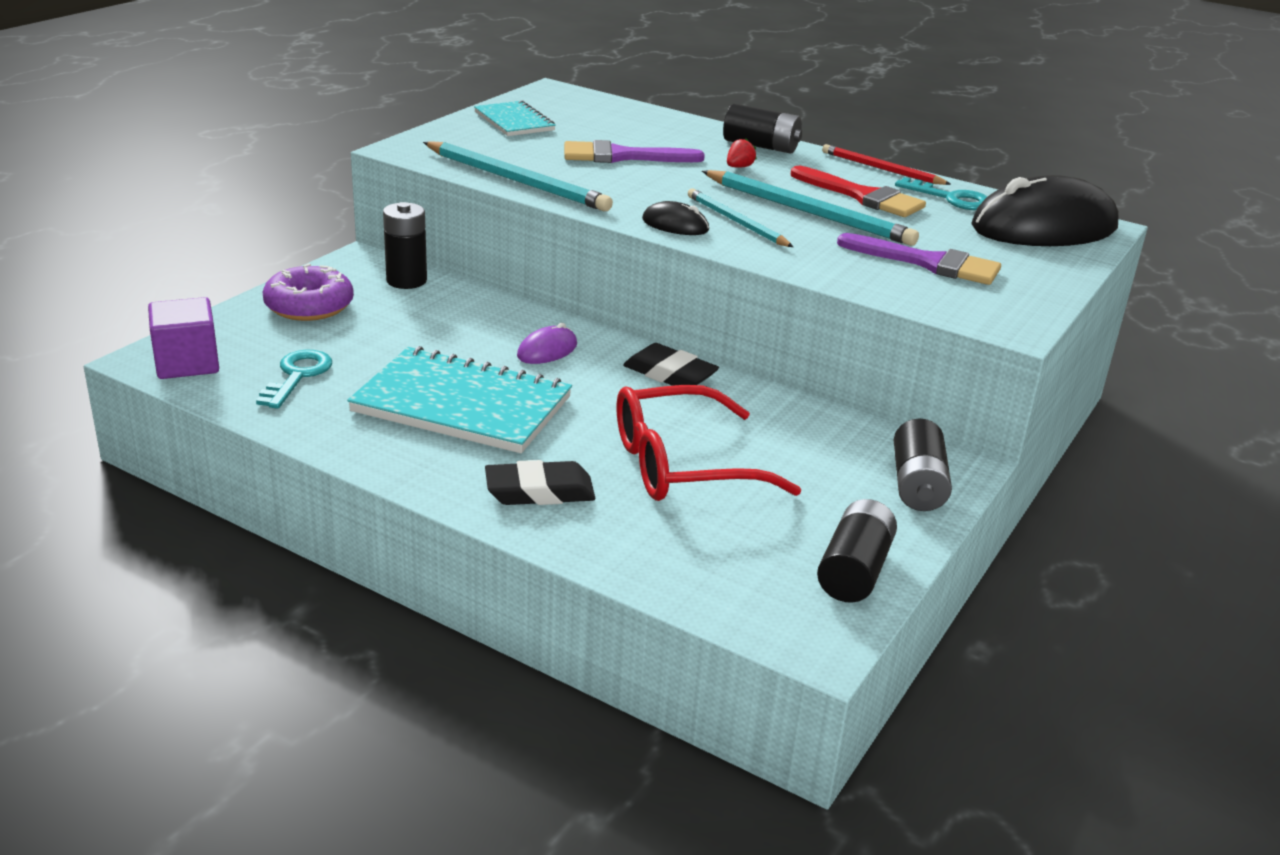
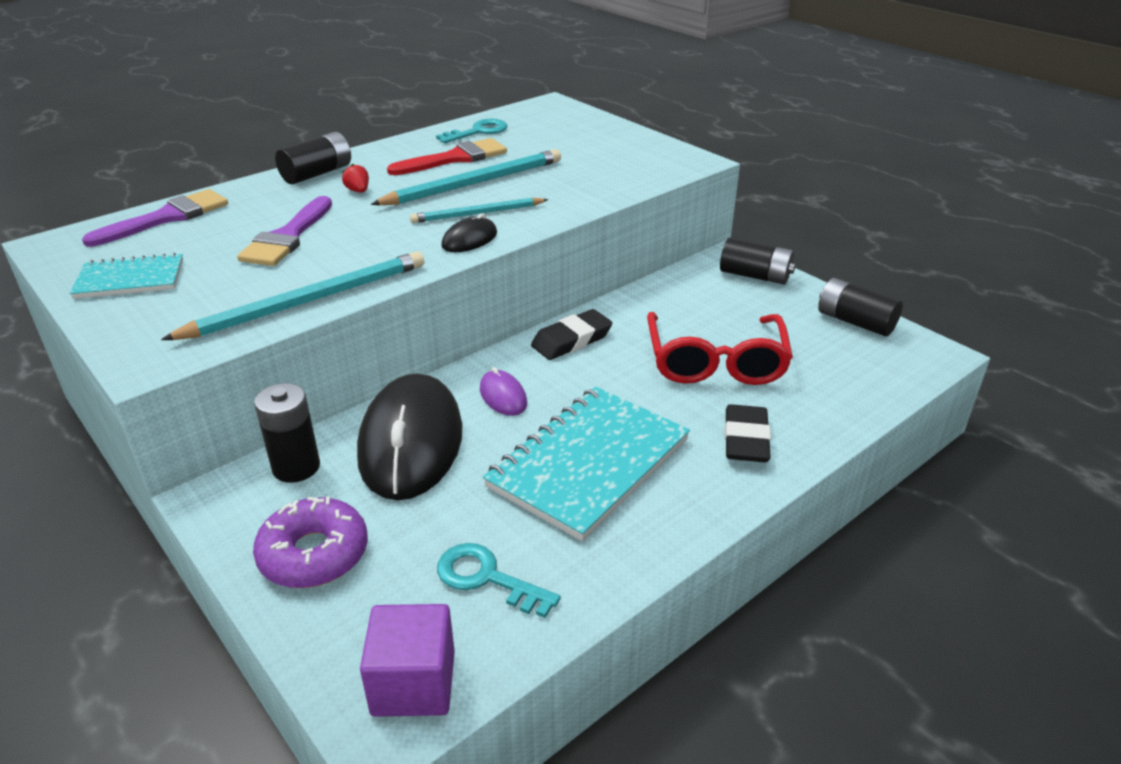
camera: 70 degrees left, 5 degrees up
(881, 169) = (405, 141): red pencil -> none
(928, 263) = (588, 163): purple brush -> purple brush (167, 218)
(1044, 227) = (545, 117): black mouse -> black mouse (411, 442)

